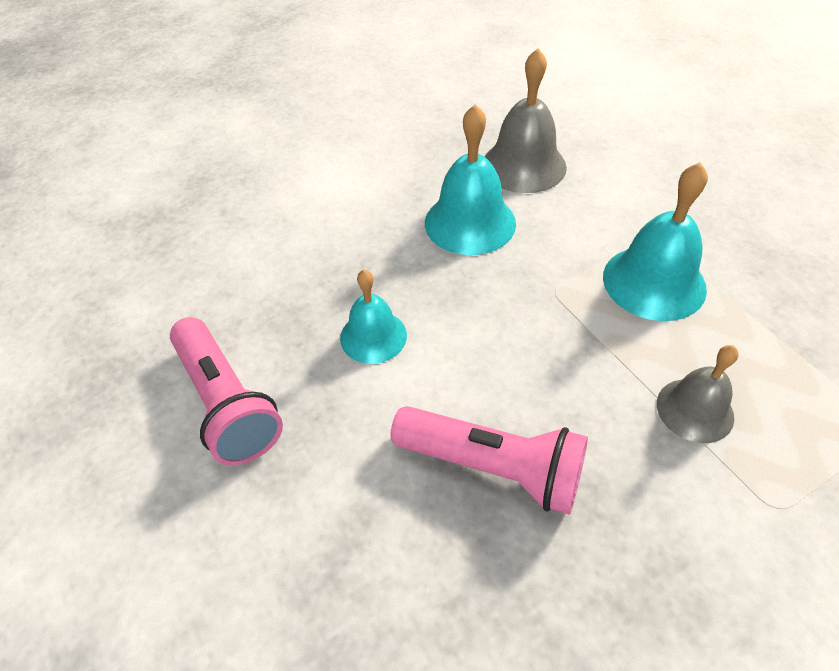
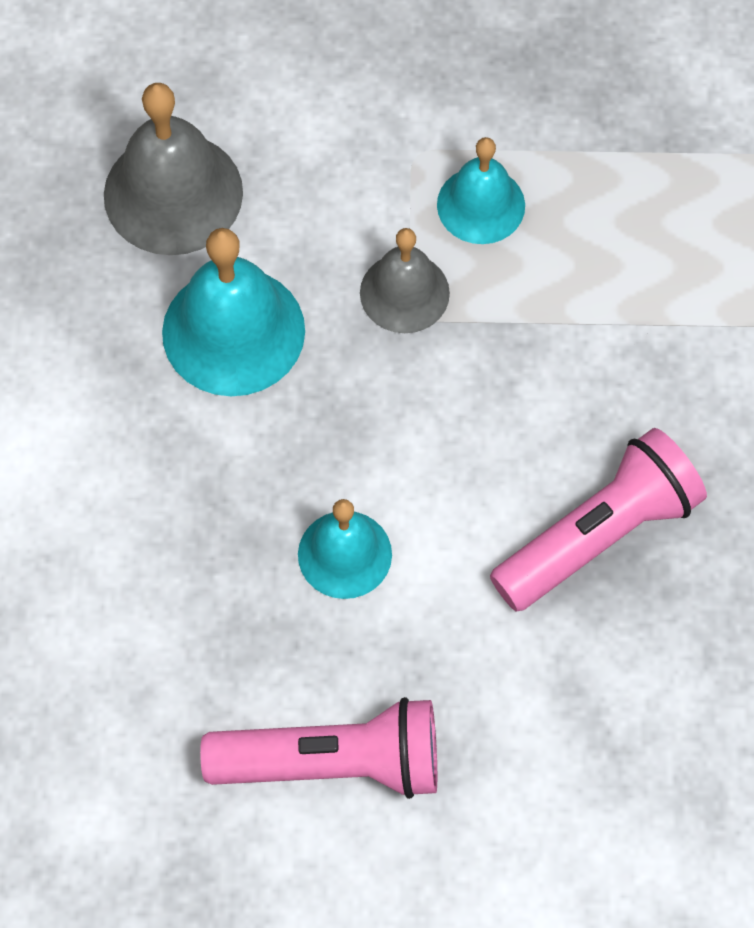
camera: 60 degrees left, 15 degrees up
(654, 282) = (481, 205): turquoise bell -> turquoise bell, size x0.63
(695, 410) = (661, 302): grey bell -> grey bell (404, 293)

